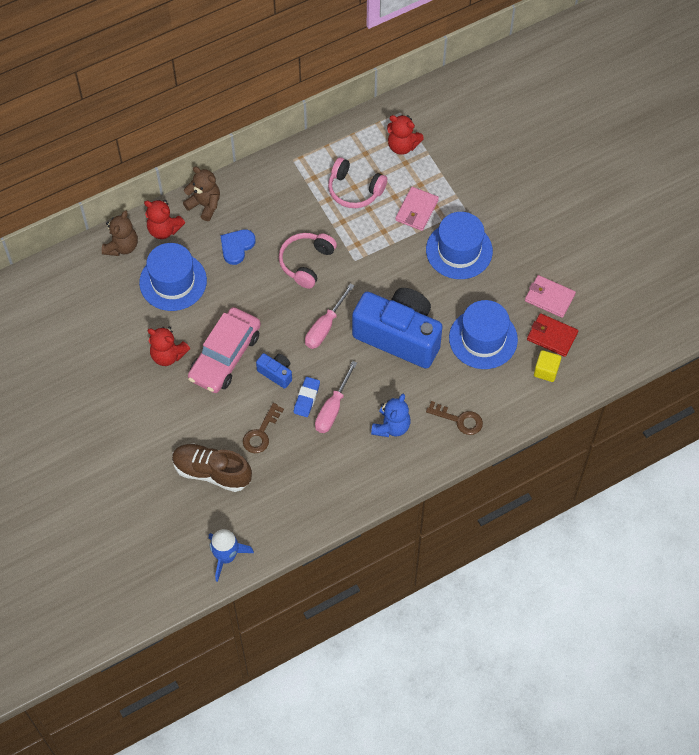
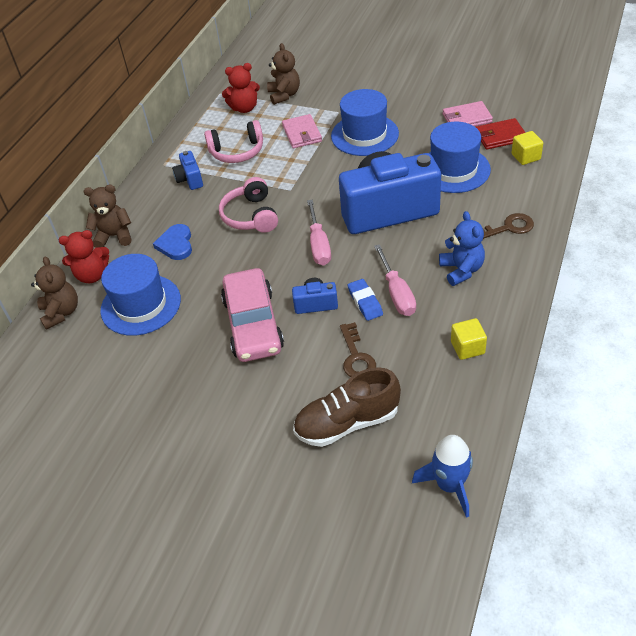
camera: 35 degrees left, 15 degrees down
(168, 355) = (196, 361): red teddy bear -> none
(298, 191) = (190, 179): none -> blue camera
(331, 484) = (467, 347): none -> yellow cube
(445, 156) = (284, 95): none -> brown teddy bear

